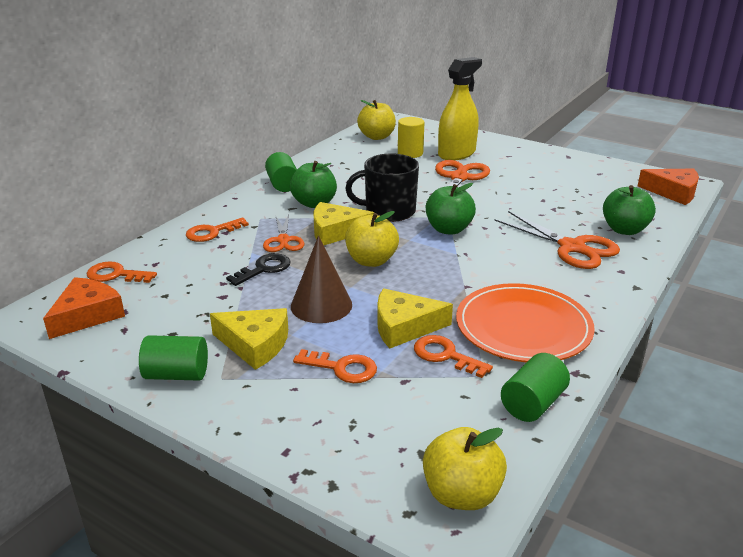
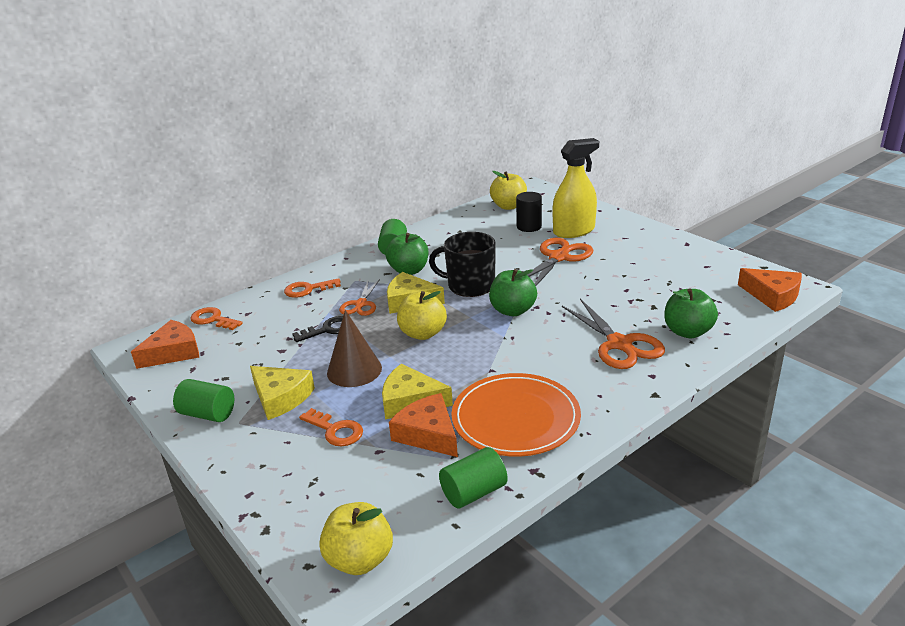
camera: 20 degrees right, 0 degrees up
(410, 153) = (529, 227): yellow cylinder -> black cylinder
(445, 355) = (428, 434): orange key -> orange cheese

